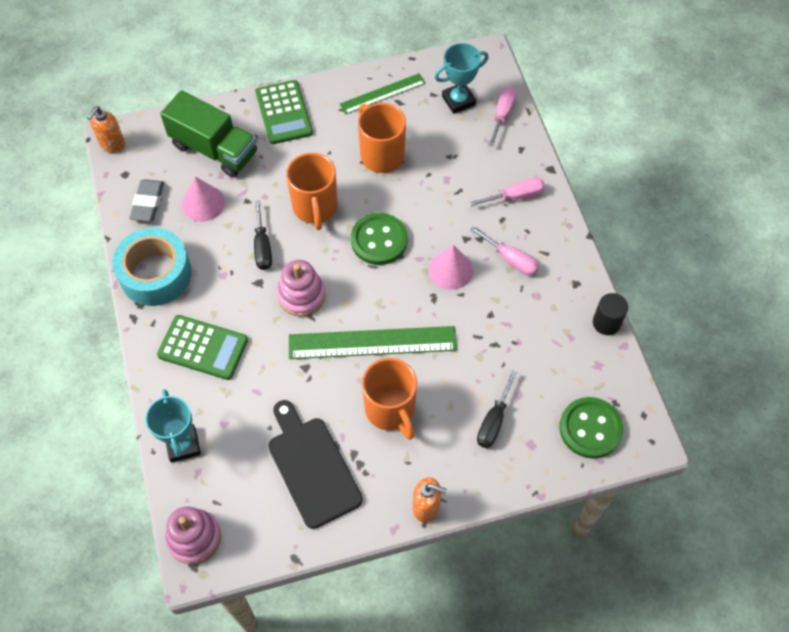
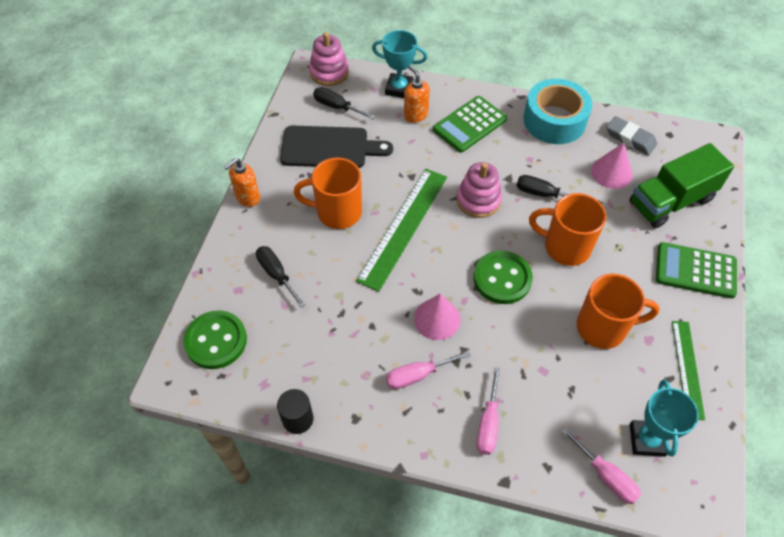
camera: 120 degrees right, 5 degrees down
(112, 144) = (708, 136): orange soap dispenser -> orange soap dispenser (415, 115)
(247, 495) = (337, 107): none -> black screwdriver

